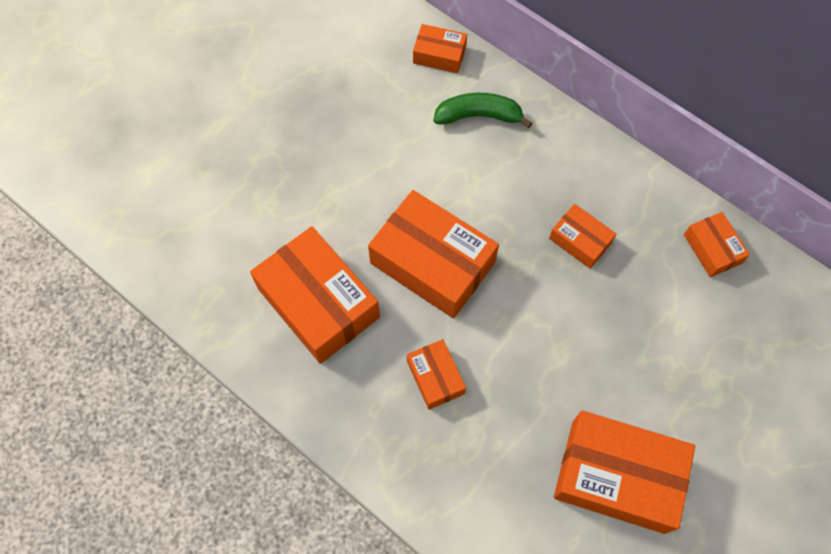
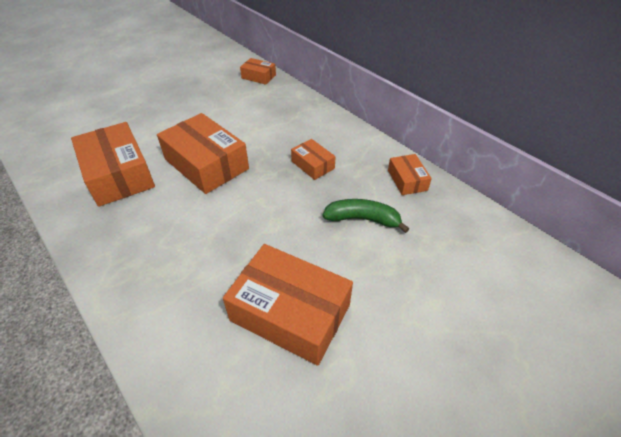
camera: 10 degrees right, 20 degrees down
(435, 377) = (175, 225): orange box -> none
(478, 116) = (270, 102): green banana -> green banana (362, 219)

